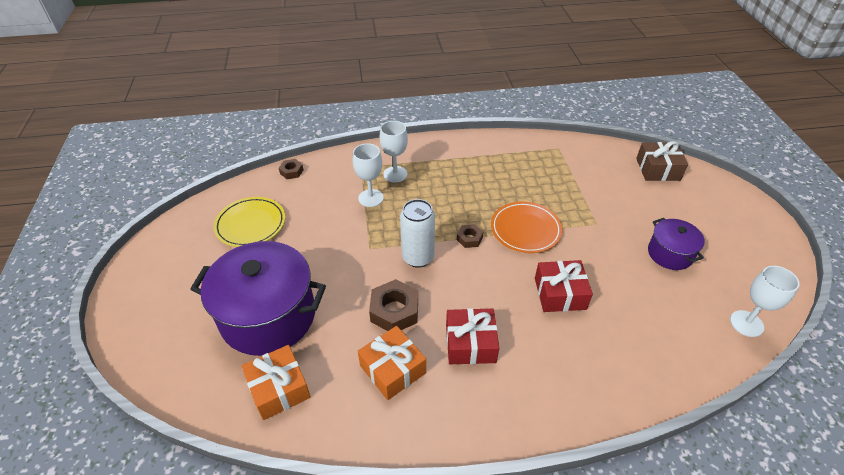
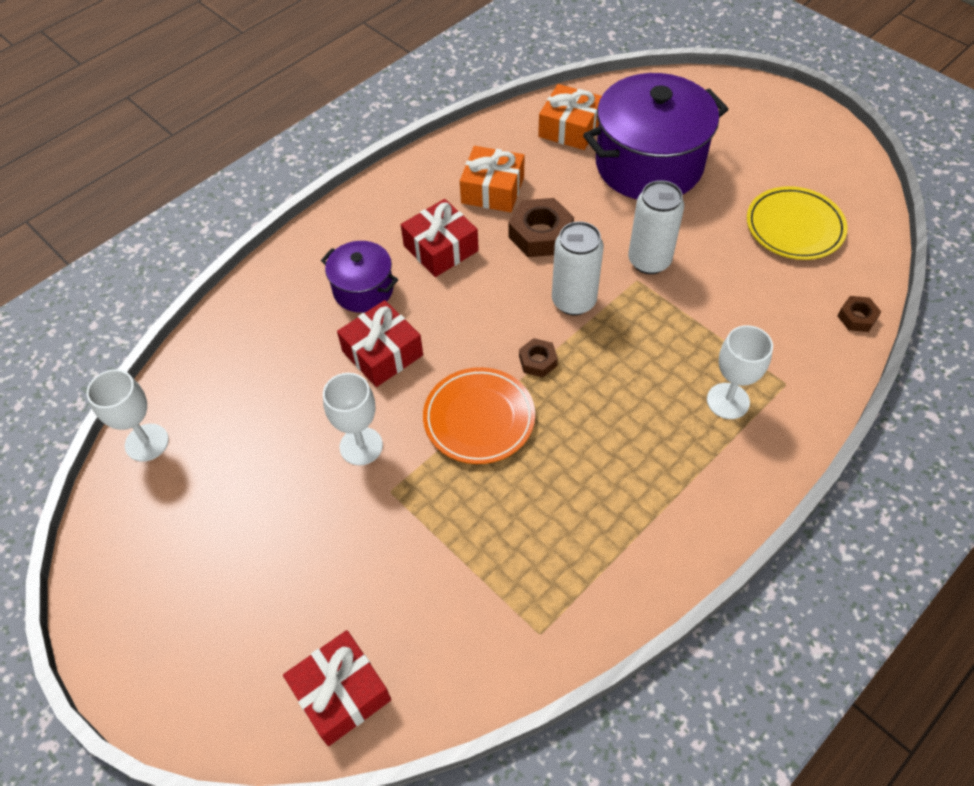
camera: 145 degrees right, 10 degrees up
(350, 254) = (649, 261): none -> white can
(371, 198) = (713, 343): white goblet -> white goblet (361, 446)
(658, 169) = (341, 693): brown gift -> red gift
(670, 254) = (267, 498): purple pot -> purple pot (363, 290)

